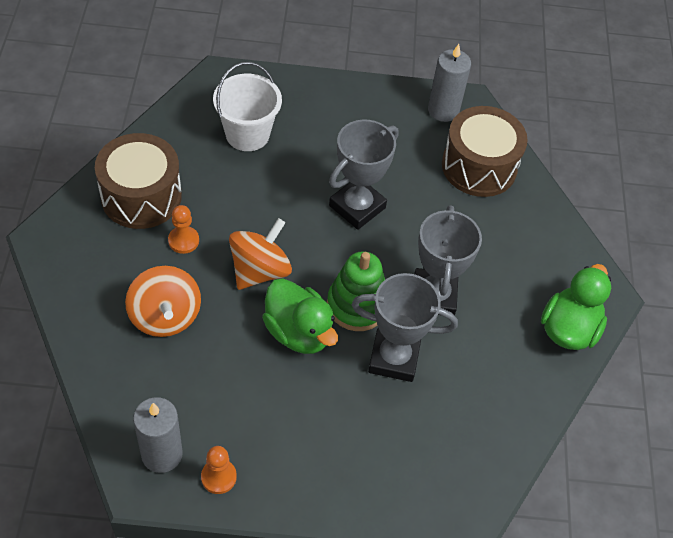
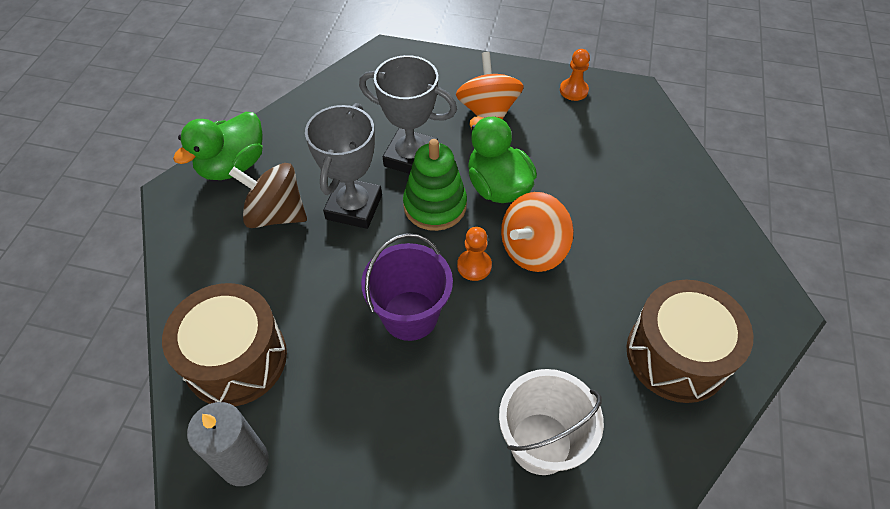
camera: 165 degrees left, 0 degrees up
(162, 454) = (620, 108): grey candle -> none
(165, 316) = (630, 213): orange spinning top -> orange spinning top (488, 112)
(183, 240) = (618, 291): orange pawn -> orange pawn (474, 266)
(357, 207) = (410, 315): grey trophy -> purple bucket
(502, 282) = (276, 214): none -> brown spinning top

